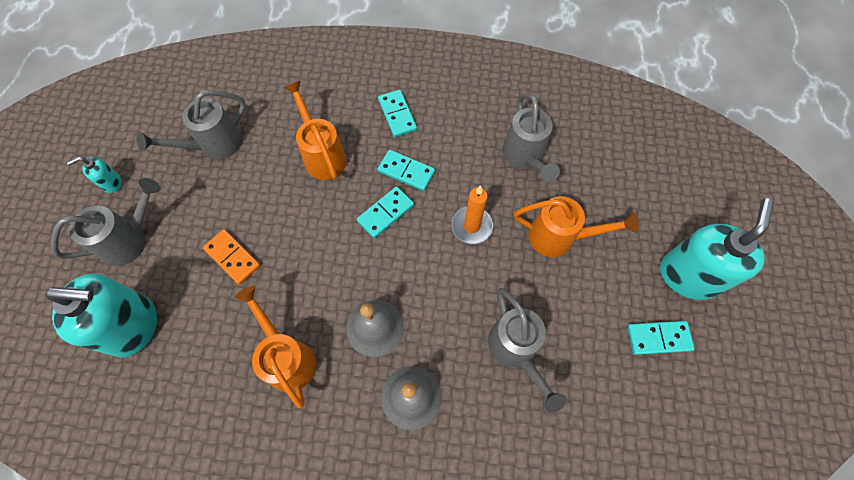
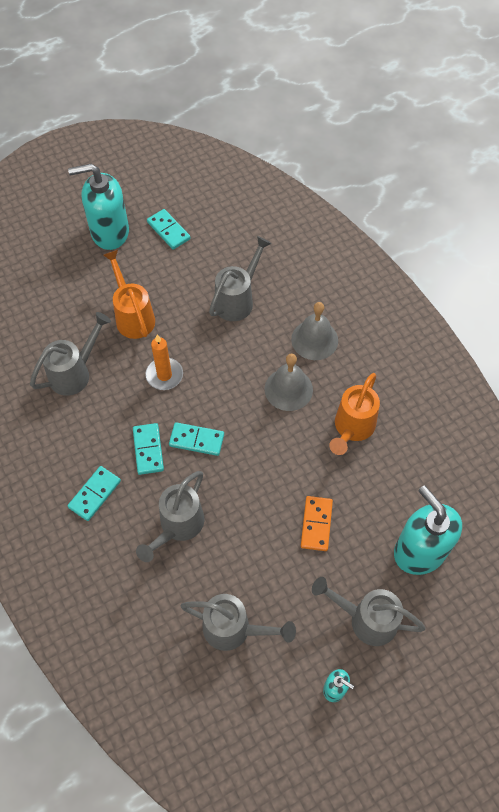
camera: 125 degrees left, 5 degrees down
(322, 155) = (178, 526): orange watering can -> grey watering can

